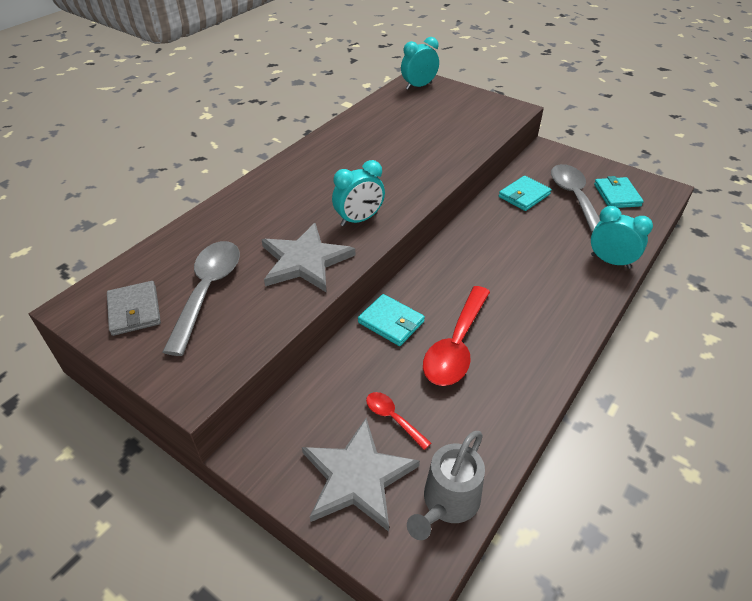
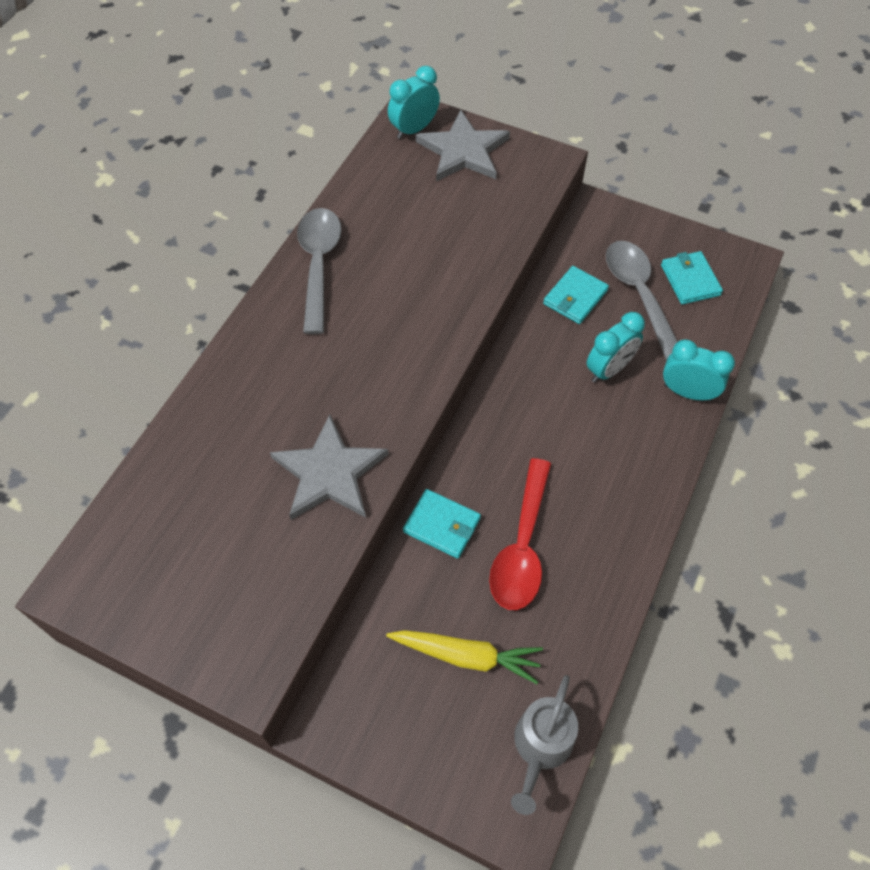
camera: 10 degrees left, 15 degrees up
(134, 310) = (144, 581): grey wallet -> none
(208, 291) = (223, 538): grey spoon -> grey spoon (319, 264)
(357, 477) = (442, 734): grey star -> grey star (463, 151)
(359, 220) = (381, 395): turquoise clock -> turquoise clock (609, 369)
(393, 418) = (467, 656): red spoon -> yellow carrot

